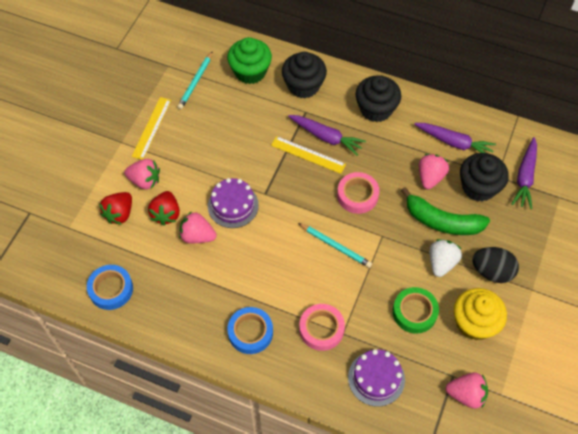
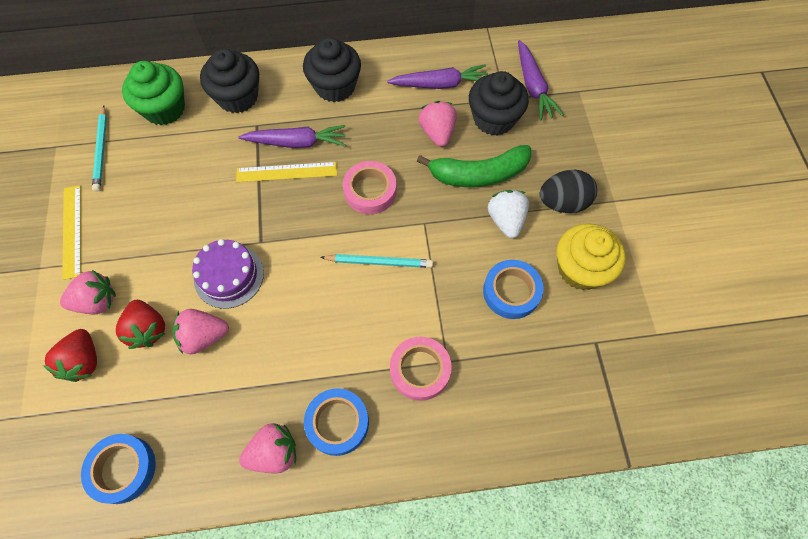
camera: 30 degrees left, 5 degrees up
(376, 378) = (516, 394): purple cake -> none
(414, 312) = (511, 292): green tape -> blue tape
(466, 394) = (622, 356): pink strawberry -> pink strawberry (274, 453)

